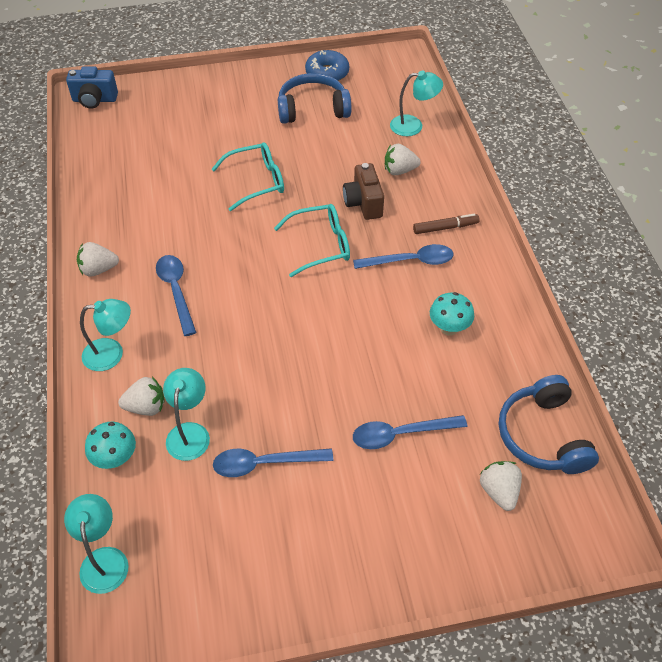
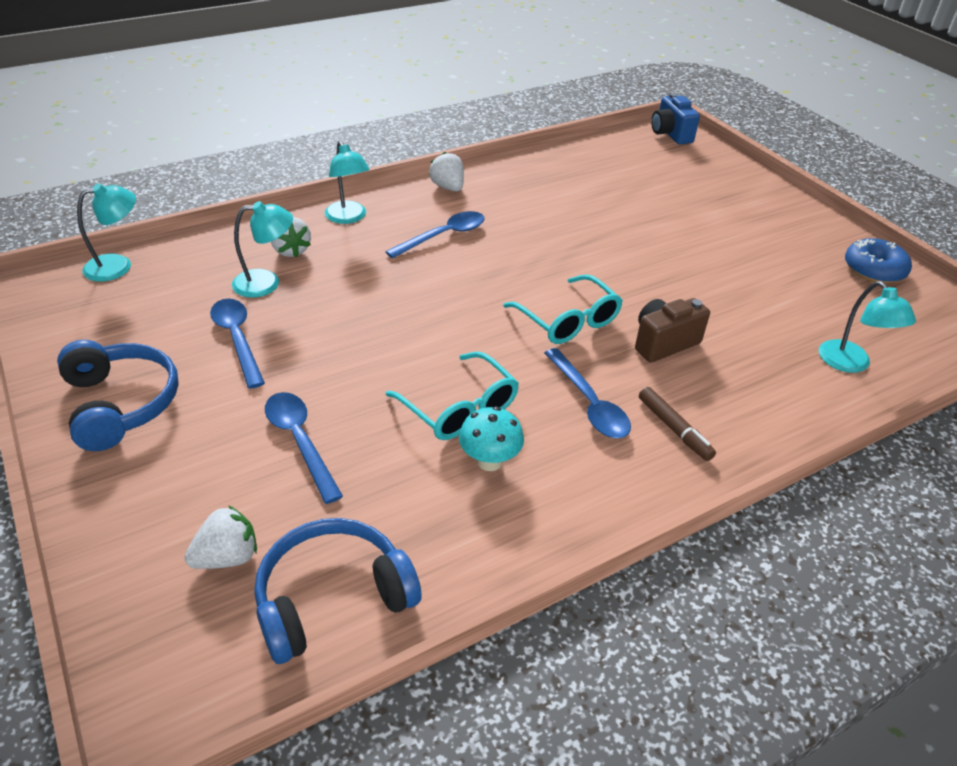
camera: 70 degrees right, 10 degrees down
(116, 459) = (227, 247): turquoise mushroom -> none
(256, 182) = (635, 253): turquoise glasses -> turquoise glasses (458, 407)
(312, 109) = (795, 270): blue headphones -> blue headphones (121, 404)
(399, 170) = (749, 365): white strawberry -> none

